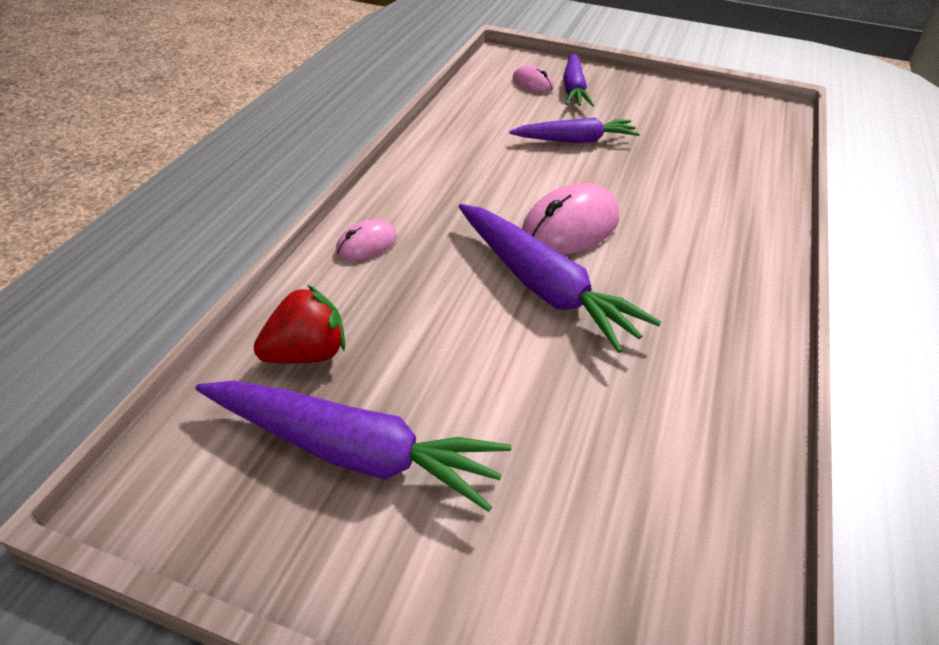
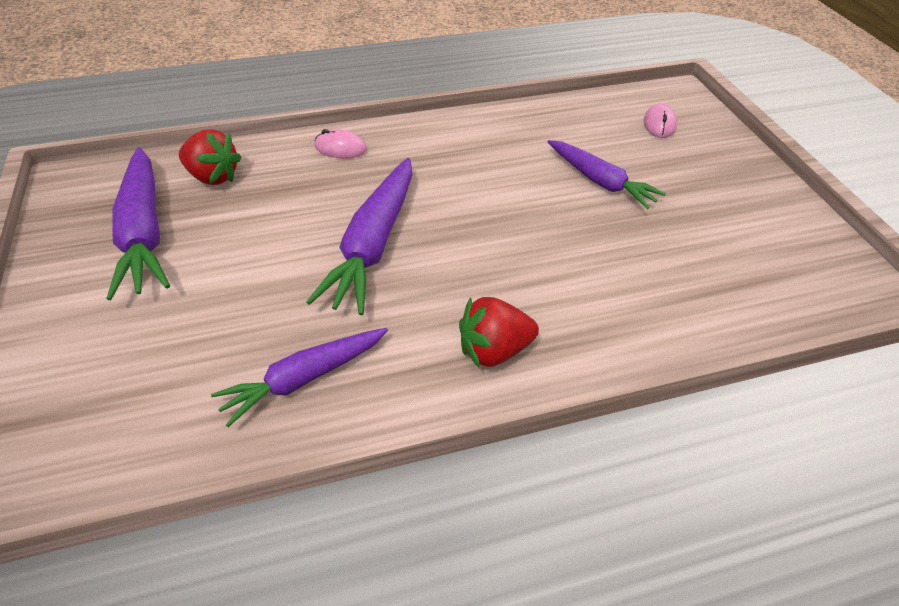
camera: 55 degrees right, 5 degrees up
(570, 226) = (467, 228): pink mouse -> none
(573, 89) = (686, 147): purple carrot -> purple carrot (304, 378)
(731, 281) = (494, 350): none -> red strawberry

